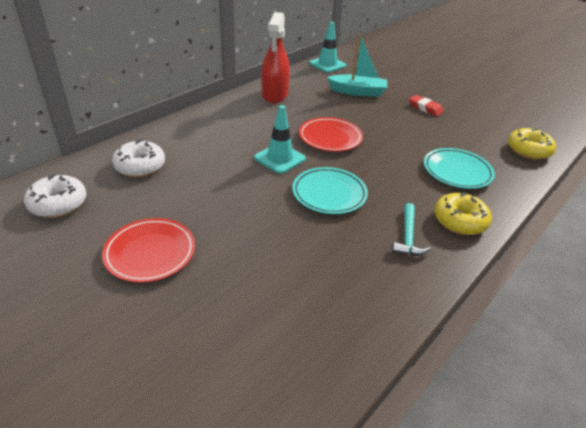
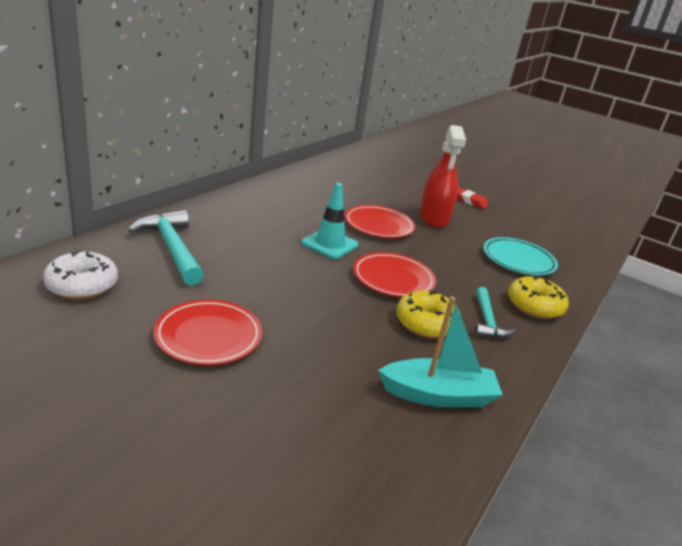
camera: 10 degrees left, 10 degrees down
(140, 166) = (172, 248): white donut -> turquoise hammer
(275, 95) = (306, 182): red spray bottle -> red spray bottle (434, 218)
(327, 64) = (355, 156): turquoise traffic cone -> none
(329, 194) = (393, 279): turquoise plate -> red plate
(358, 92) = (395, 183): turquoise boat -> turquoise boat (438, 395)
(528, 150) = (581, 242): yellow donut -> yellow donut (425, 323)

